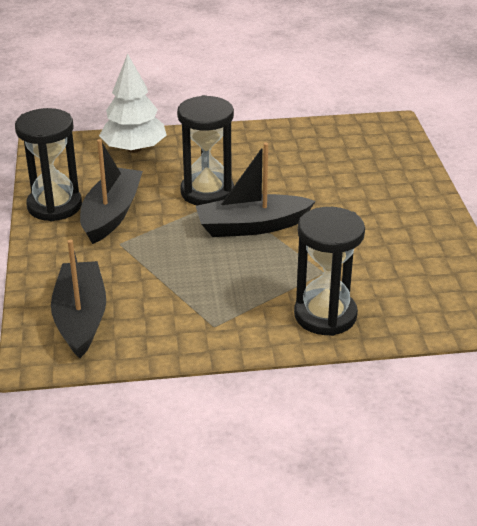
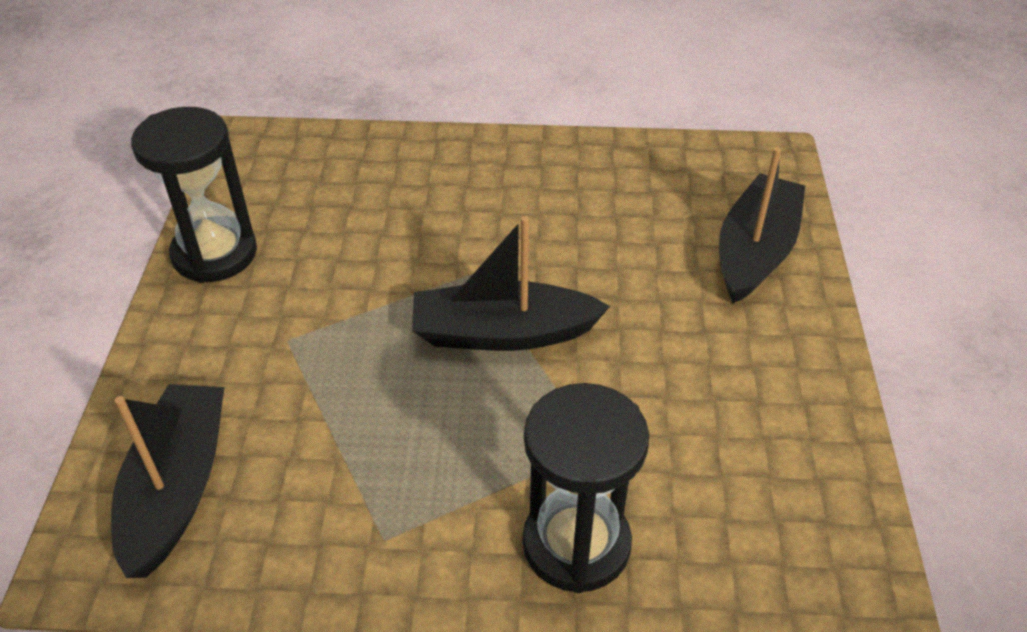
camera: 10 degrees right, 10 degrees up
(111, 214) = (293, 280): black boat -> black boat (755, 251)
(134, 149) = (366, 160): white tree -> none
(207, 192) = (451, 255): black hourglass -> none

